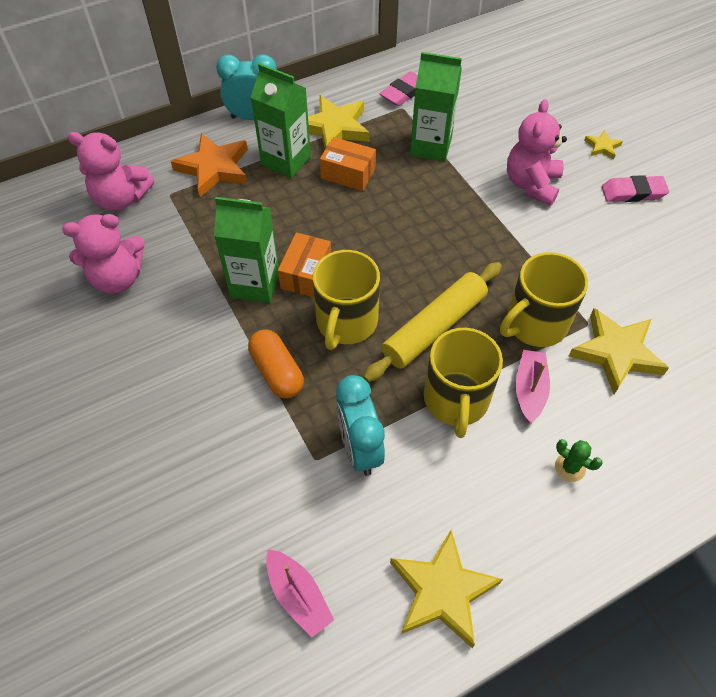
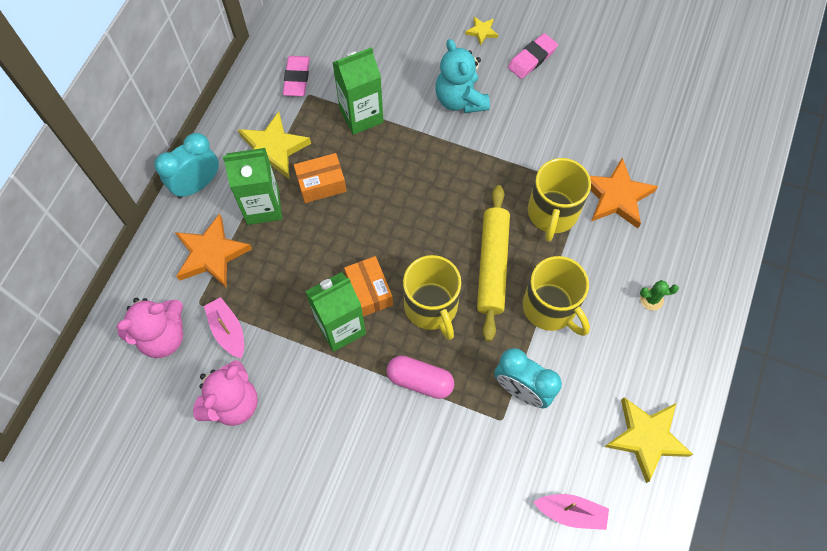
camera: 40 degrees left, 10 degrees up
(277, 372) = (420, 380): orange capsule -> pink capsule
(529, 390) = (587, 264): pink boat -> pink boat (228, 331)
(531, 184) = (460, 99): pink teddy bear -> turquoise teddy bear
(616, 353) = (616, 197): yellow star -> orange star

